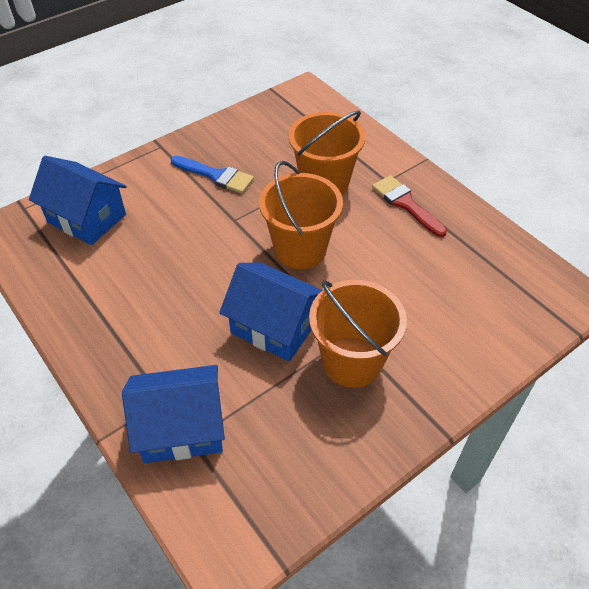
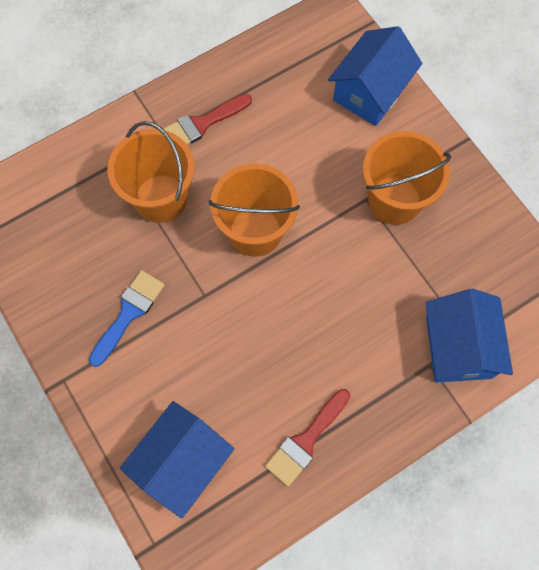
camera: 85 degrees left, 20 degrees up
(94, 299) = (306, 440): none -> red brush
(274, 326) = (352, 262): blue house -> blue house (370, 92)

